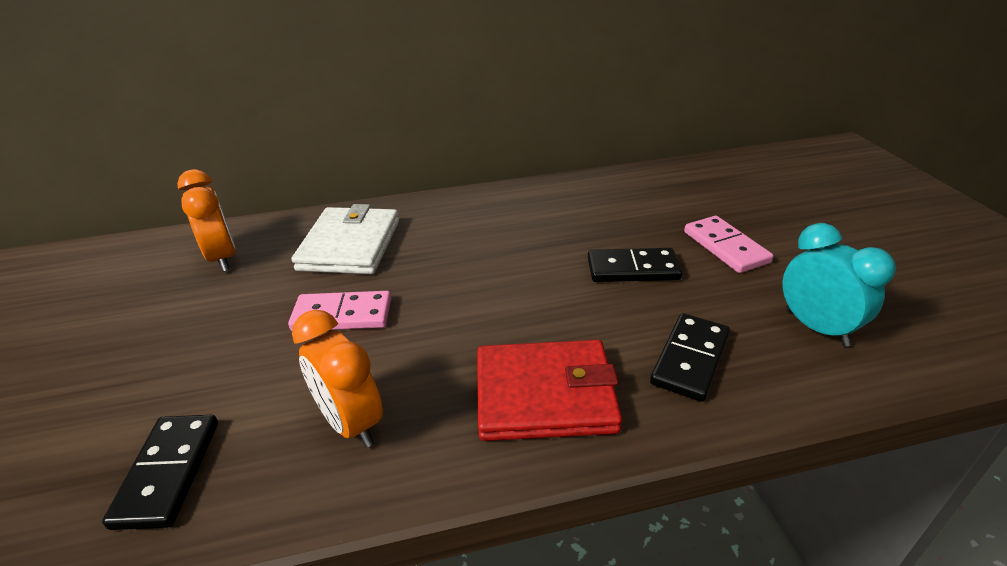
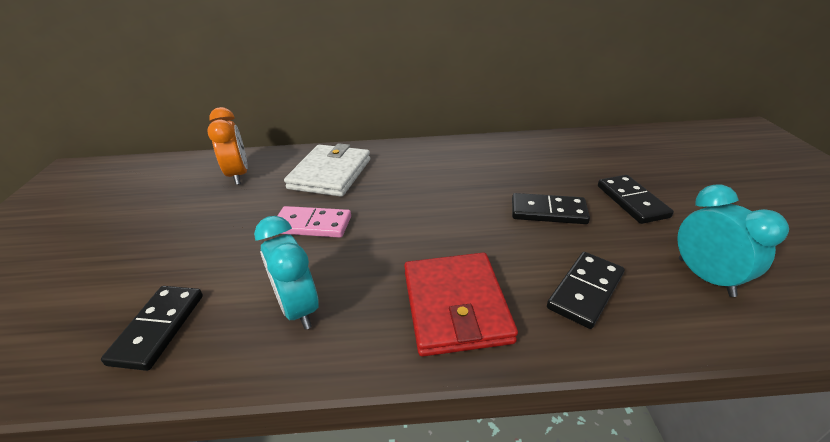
camera: 10 degrees right, 0 degrees up
(351, 423) = (299, 308): orange clock -> turquoise clock
(544, 395) = (455, 306): red wallet -> red wallet turned 75 degrees clockwise
(725, 247) = (631, 201): pink domino -> black domino

